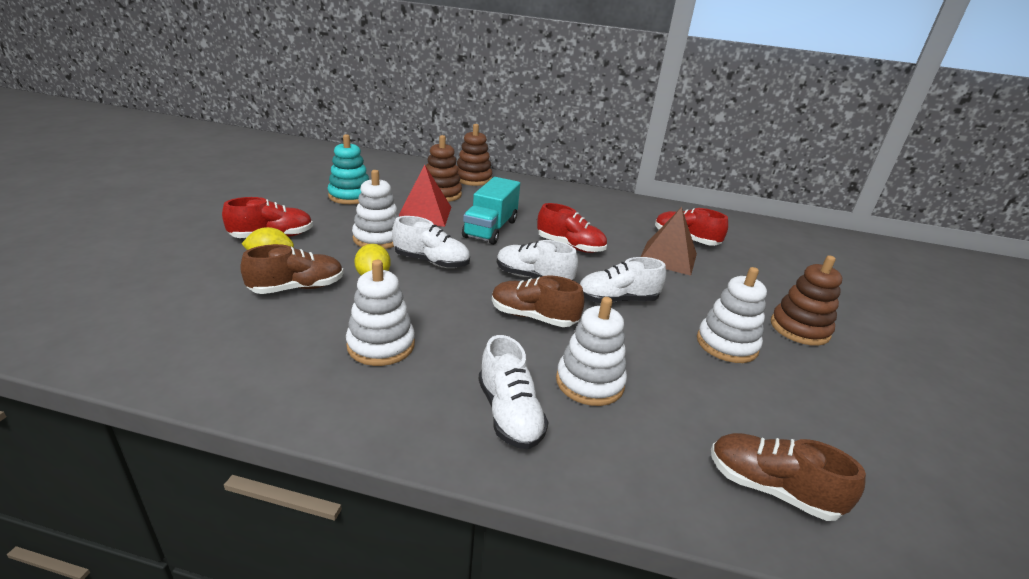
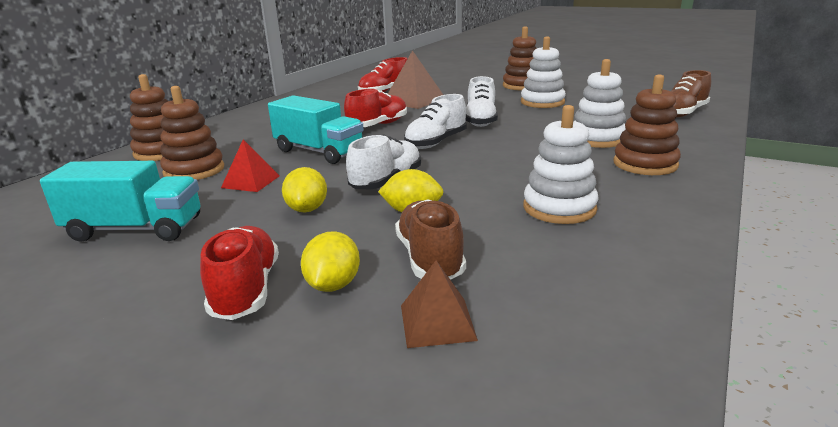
camera: 70 degrees left, 5 degrees down
(218, 295) = (437, 322): none -> brown pyramid
(350, 196) = (135, 229): turquoise stacking toy -> turquoise truck
(378, 238) = (307, 209): white stacking toy -> yellow lemon
(424, 214) = (251, 181): red pyramid -> red pyramid, size x0.62
(509, 414) = (645, 164): white shoe -> brown stacking toy
(533, 317) = (506, 147): brown shoe -> none

